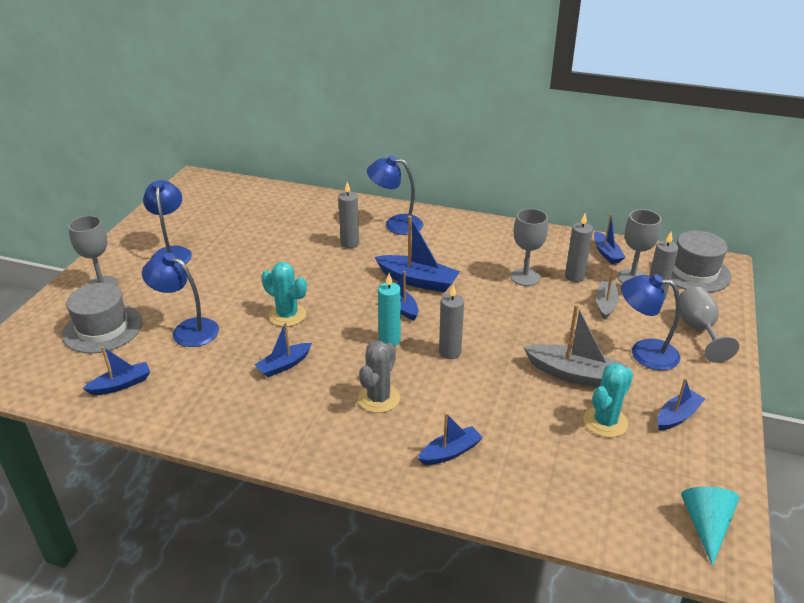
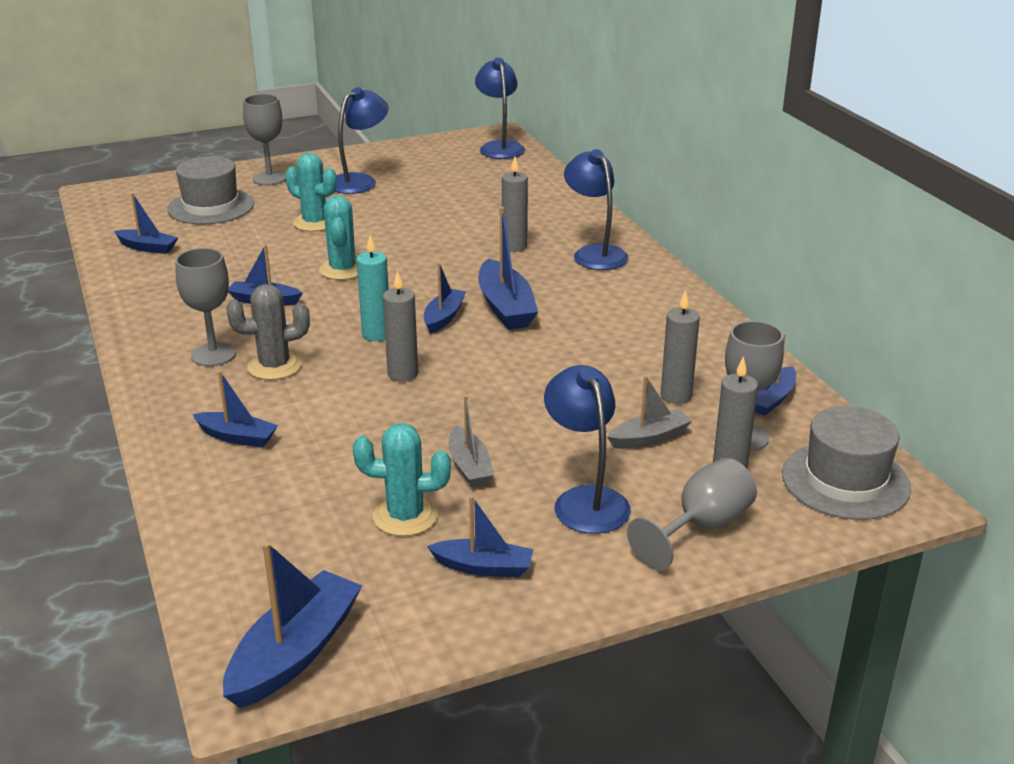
camera: 50 degrees right, 5 degrees down
(187, 329) = (257, 238): blue lamp -> blue lamp (499, 147)
(203, 297) = (314, 223): none -> turquoise cactus
(525, 277) = (619, 365): grey goblet -> grey goblet (213, 354)
(576, 375) = (469, 466): grey boat -> grey boat, size x0.61
(706, 525) = (295, 652): turquoise cone -> blue boat

